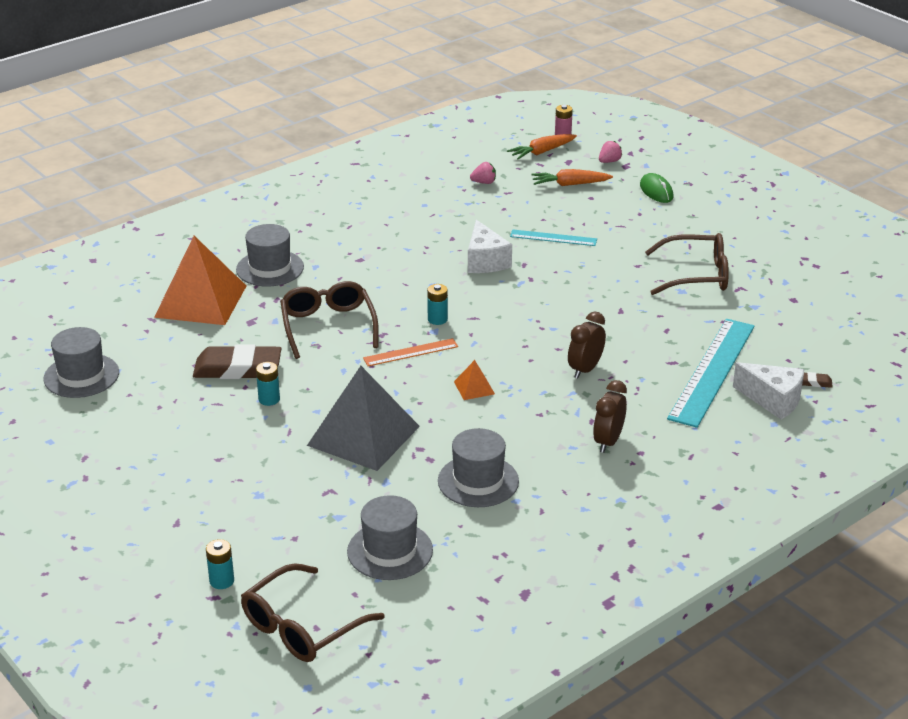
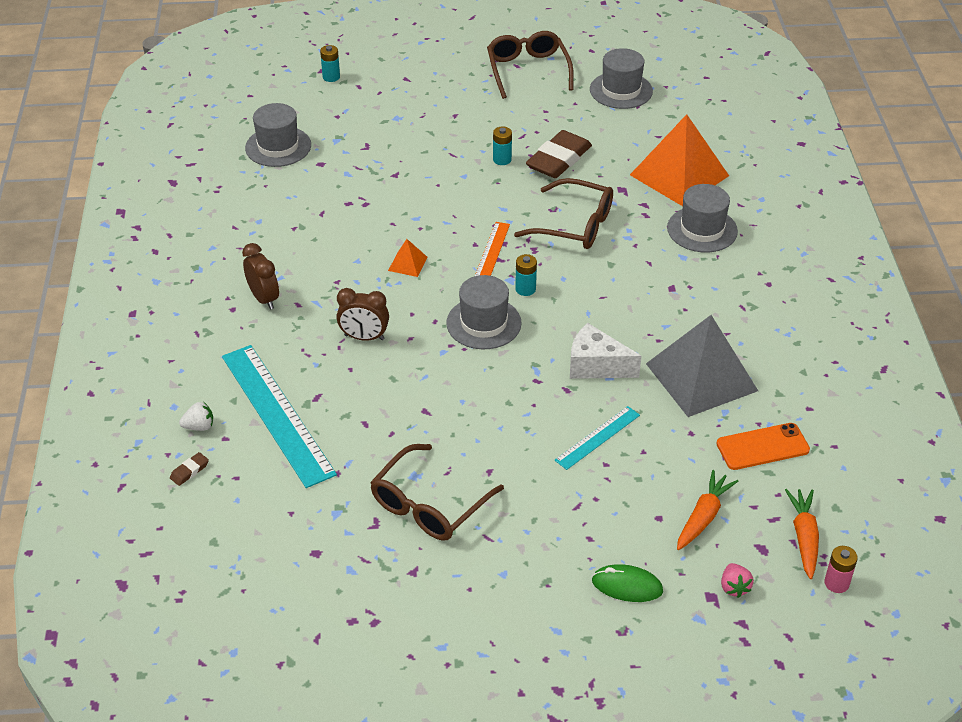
camera: 125 degrees right, 10 degrees up
(302, 627) = (256, 90): brown glasses -> brown glasses (528, 70)
(363, 435) = (409, 185): grey pyramid -> grey pyramid (701, 377)
(478, 481) = (298, 213): grey hat -> grey hat (483, 323)
(484, 182) = (762, 447): pink strawberry -> orange phone
(585, 369) = (364, 337): brown clock -> brown clock turned 120 degrees clockwise
(773, 400) = (199, 426): white cheese -> white strawberry

